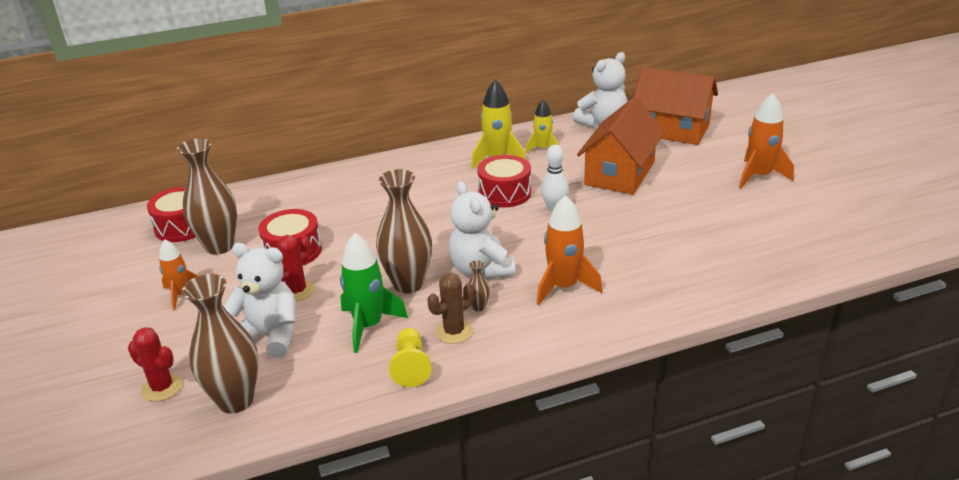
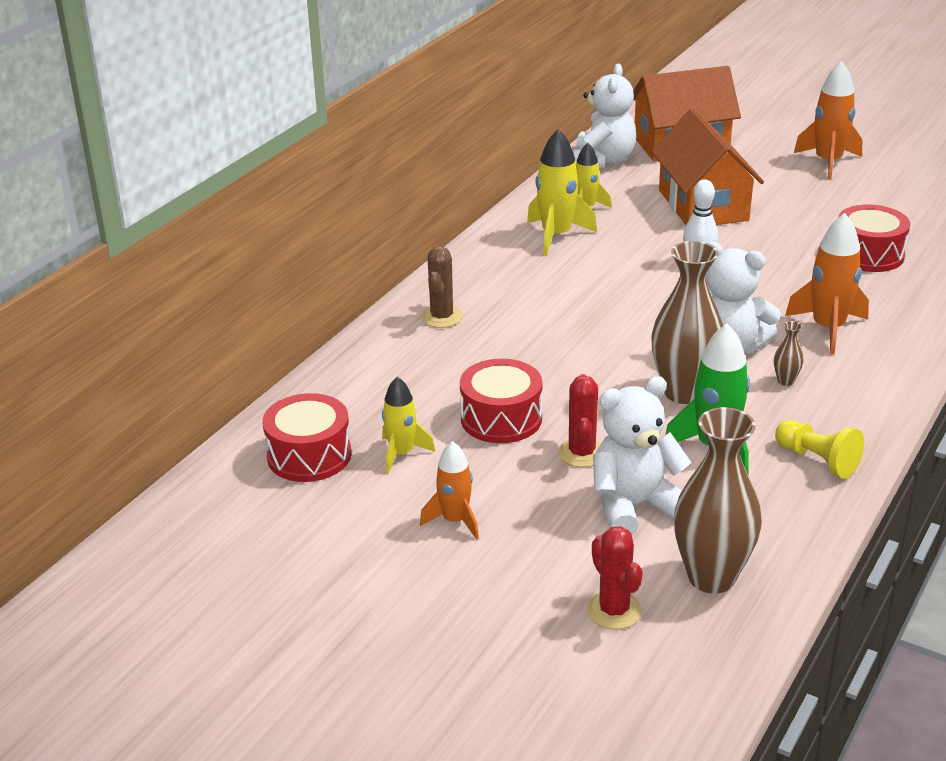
camera: 40 degrees left, 0 degrees up
(162, 388) = (614, 611): red cactus -> red cactus turned 75 degrees clockwise
(219, 246) = (402, 454): brown vase -> yellow rocket
(454, 332) = (802, 412): brown cactus -> brown cactus (441, 317)
(504, 193) = (624, 267): red drum -> red drum (868, 254)

